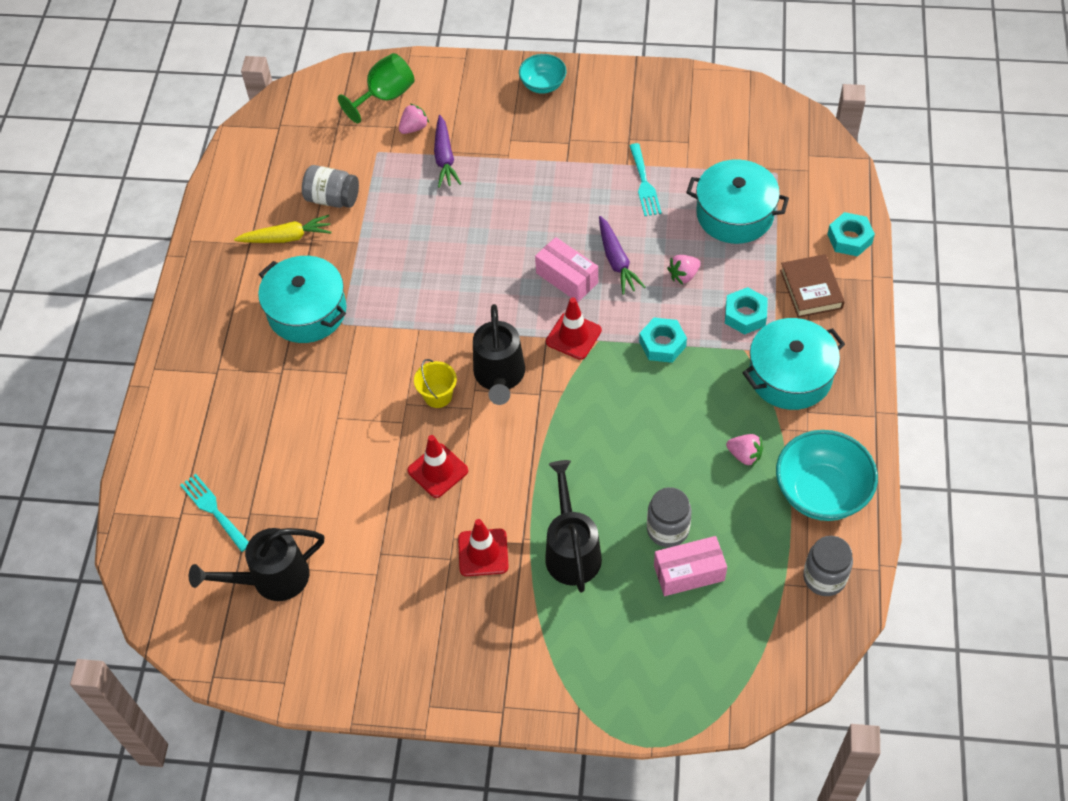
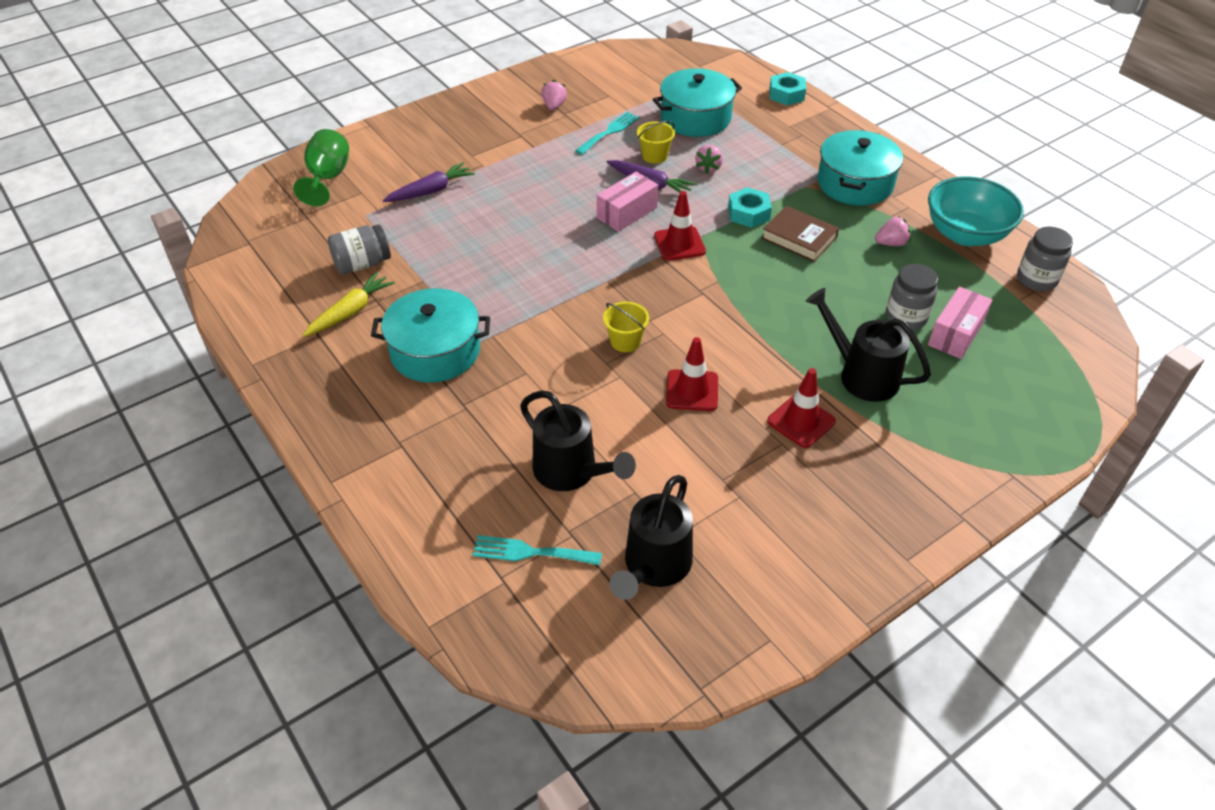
camera: 45 degrees left, 10 degrees down
(414, 128) = (379, 185): pink strawberry -> pink strawberry (554, 106)
(445, 158) = (431, 191): purple carrot -> purple carrot turned 75 degrees counterclockwise
(499, 377) = (658, 300): black watering can -> black watering can (572, 472)
(543, 85) = (456, 113): turquoise bowl -> none
(567, 278) = (627, 213): pink box -> pink box turned 45 degrees counterclockwise
(644, 184) = (609, 132): turquoise fork -> turquoise fork turned 90 degrees counterclockwise
(653, 234) = (654, 156): none -> yellow bucket
(745, 315) = (780, 167): turquoise nut -> none
(811, 289) = (801, 131): brown book -> brown book (799, 238)

